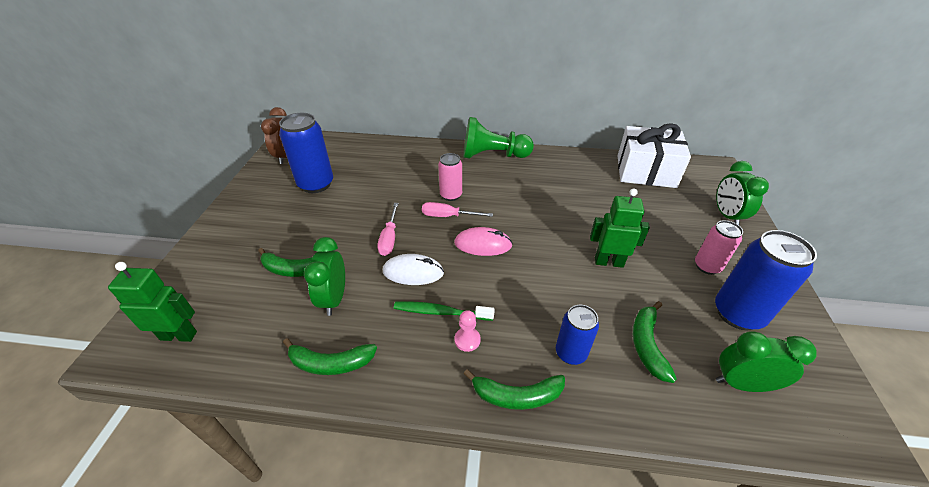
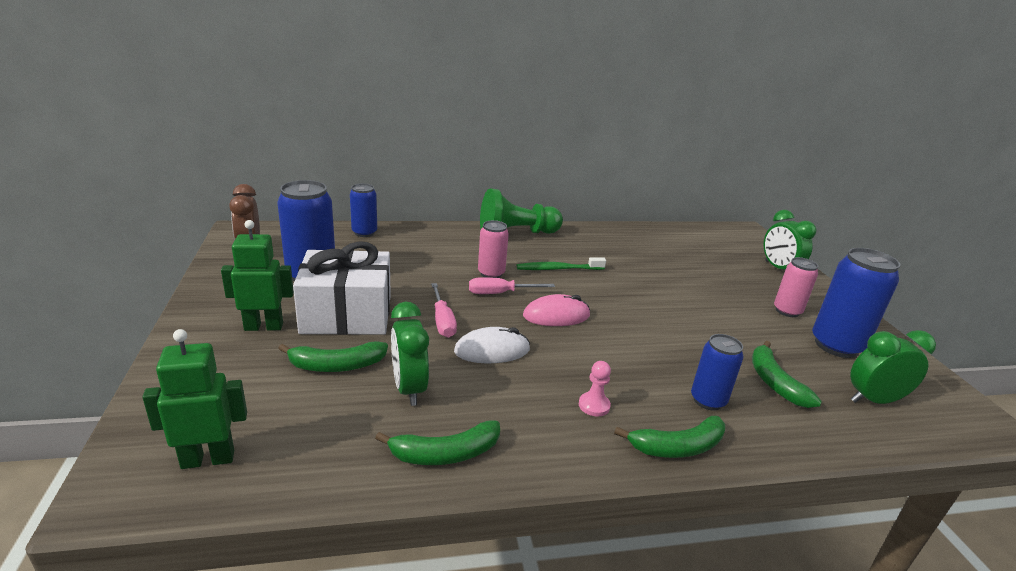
camera: 20 degrees left, 15 degrees down
(373, 146) = (364, 233): none -> blue can
(441, 312) = (548, 384): green toothbrush -> green toothbrush (558, 269)
(609, 262) = (695, 317): green robot -> green robot (264, 326)
(646, 171) = (683, 238): white gift -> white gift (347, 314)

